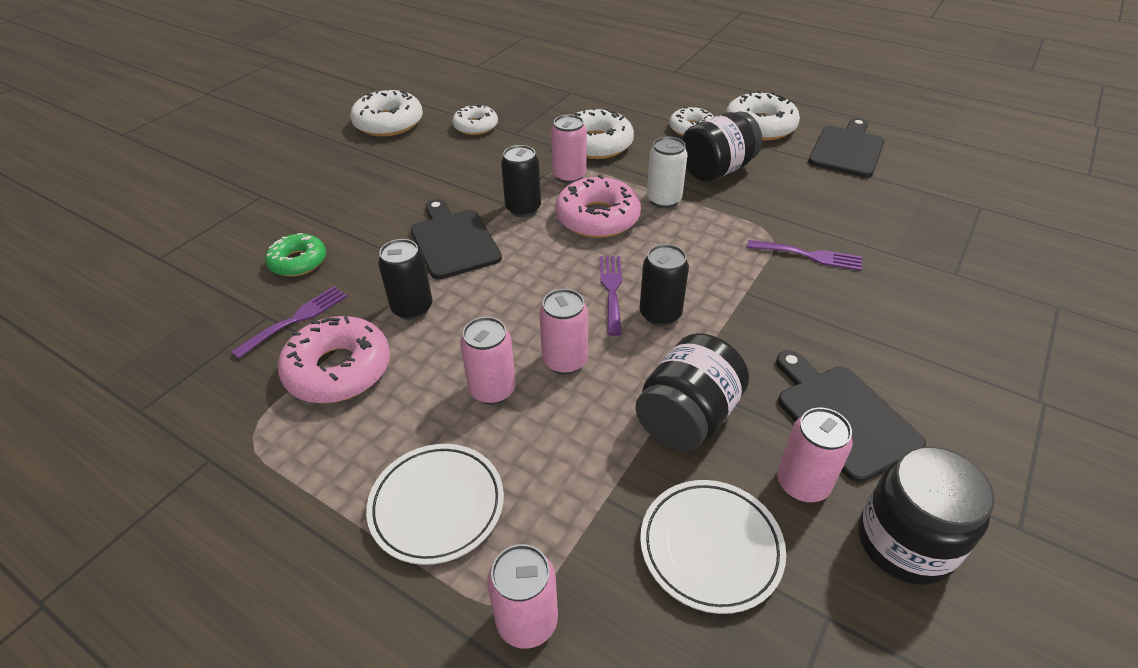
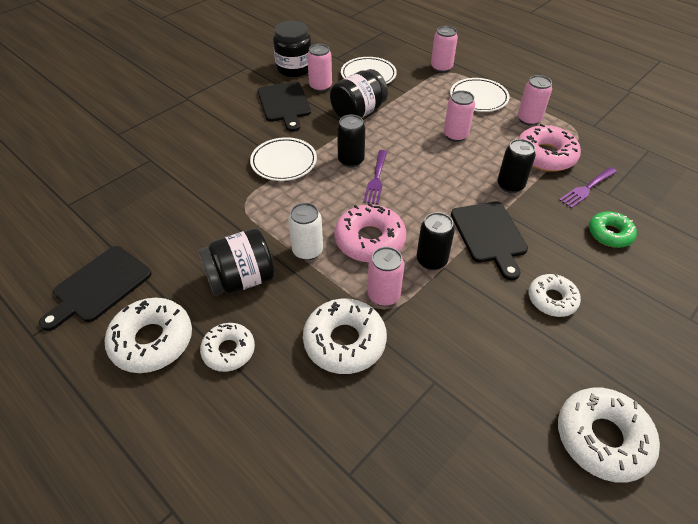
camera: 170 degrees left, 5 degrees up
(475, 126) = (484, 407): white donut -> white donut (552, 299)
(564, 361) = (414, 143): pink can -> pink can (529, 119)
(760, 297) = (284, 162): none -> white plate
(809, 255) = (230, 184): purple fork -> none

